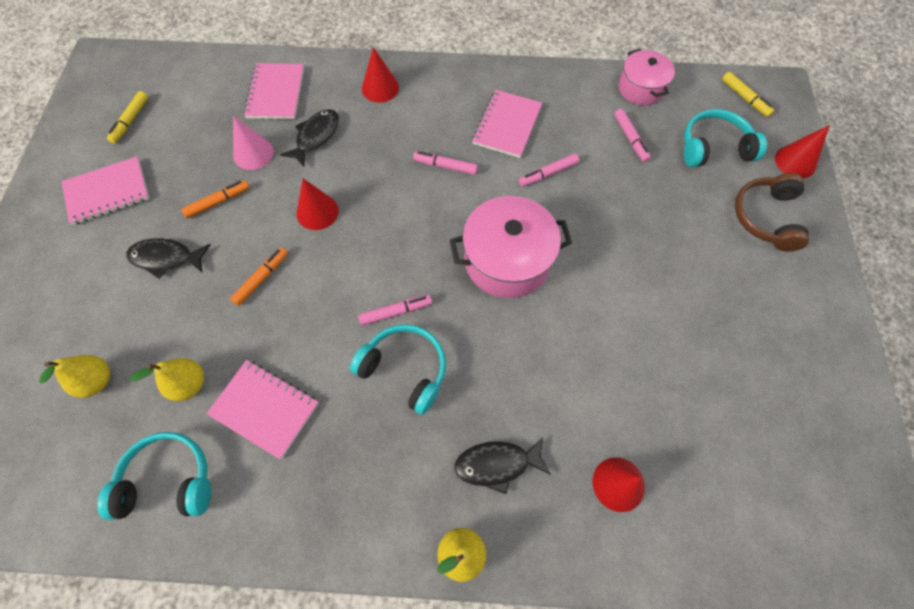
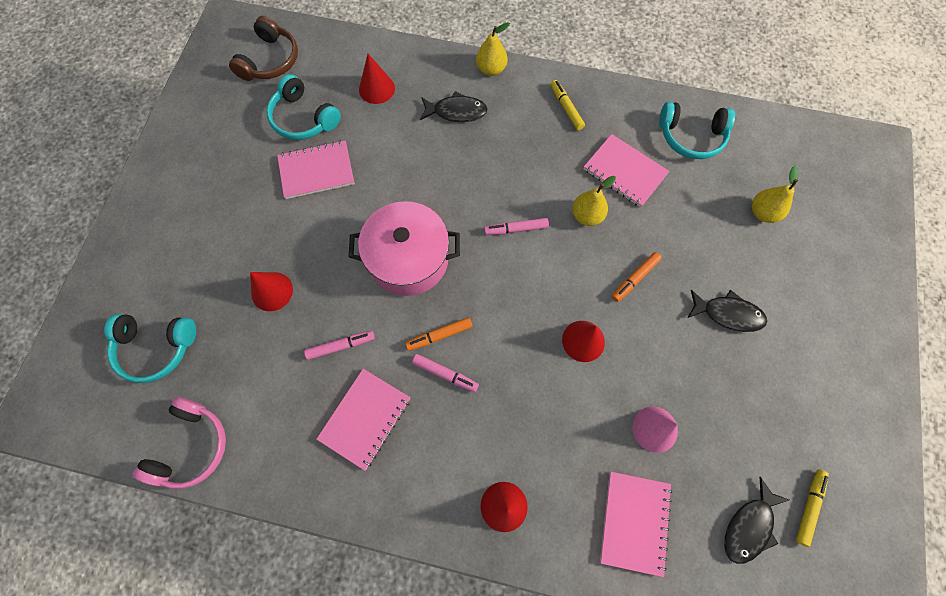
camera: 170 degrees left, 5 degrees up
(107, 192) = (807, 403): pink notebook -> pink notebook (316, 171)
(189, 384) = (686, 199): yellow pear -> yellow pear (586, 216)
(218, 202) = (686, 370): orange marker -> orange marker (439, 335)
(316, 136) = (584, 441): black fish -> black fish (749, 526)
(405, 369) = (514, 183): turquoise headphones -> turquoise headphones (303, 118)
(630, 139) = (237, 375): pink marker -> none
(641, 88) = (191, 446): pink pot -> pink headphones
(744, 98) = (82, 409): yellow marker -> yellow marker (566, 108)
(766, 217) = (154, 261): brown headphones -> brown headphones (270, 60)
(795, 162) = (85, 316): red cone -> red cone (272, 291)

